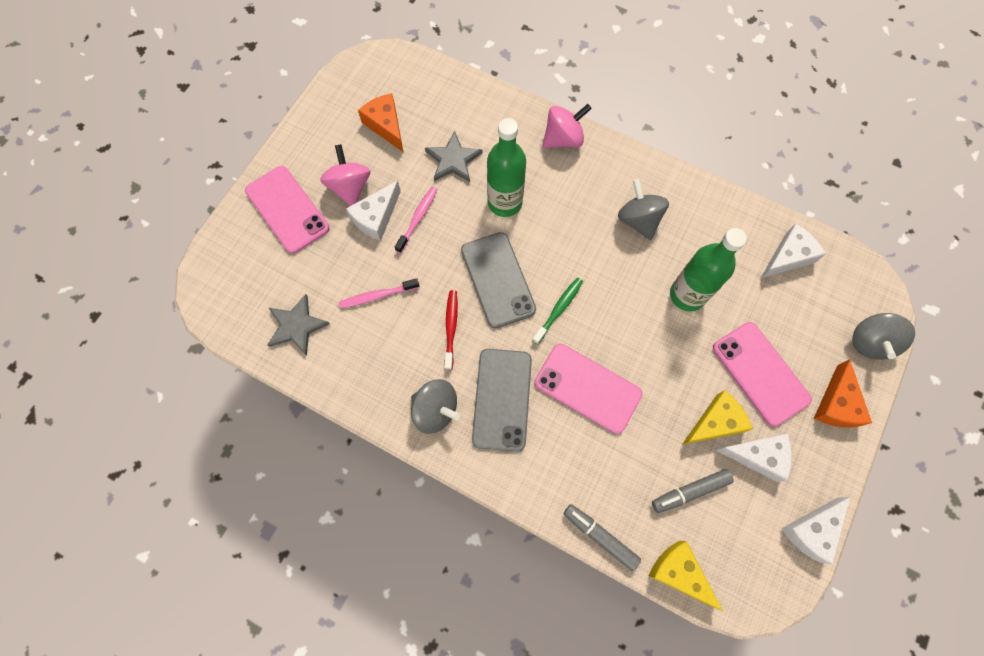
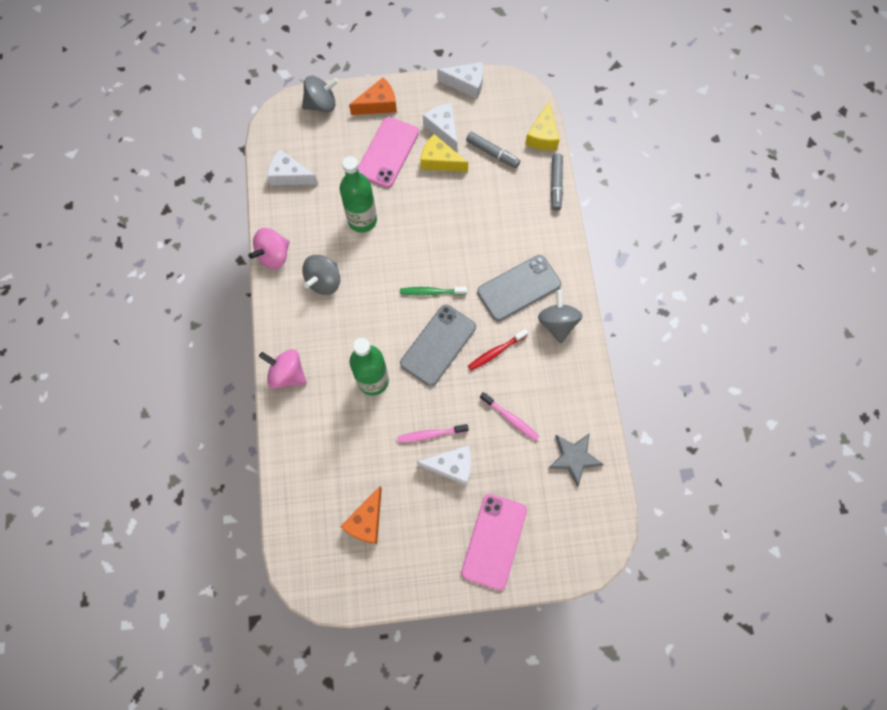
camera: 125 degrees left, 0 degrees up
(350, 187) = (441, 506): pink spinning top -> pink spinning top (274, 256)
(453, 160) = (362, 444): grey star -> none
(587, 388) = (472, 242): pink phone -> none

